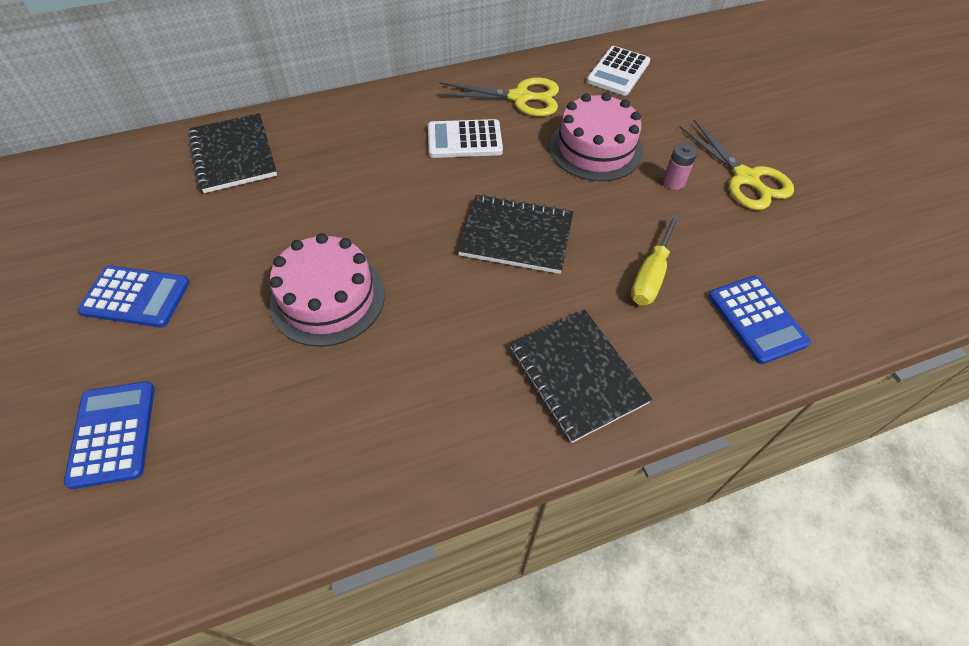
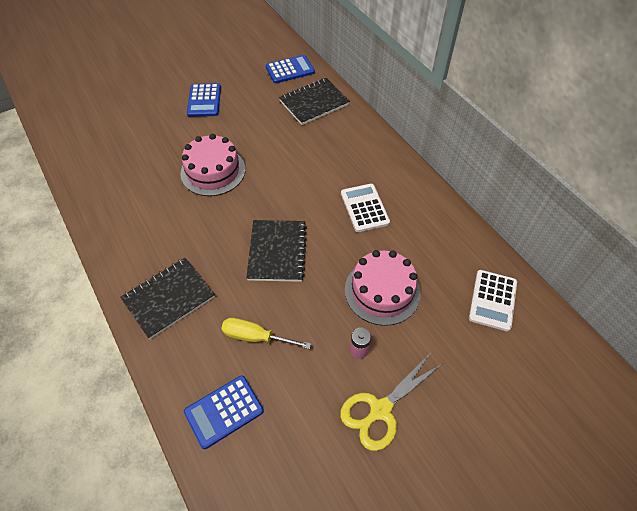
camera: 80 degrees right, 0 degrees up
(113, 434) = (128, 120): blue calculator -> blue calculator (290, 70)
(520, 97) = (426, 234): yellow scissors -> none
(618, 72) = (492, 300): white calculator -> white calculator turned 90 degrees counterclockwise

